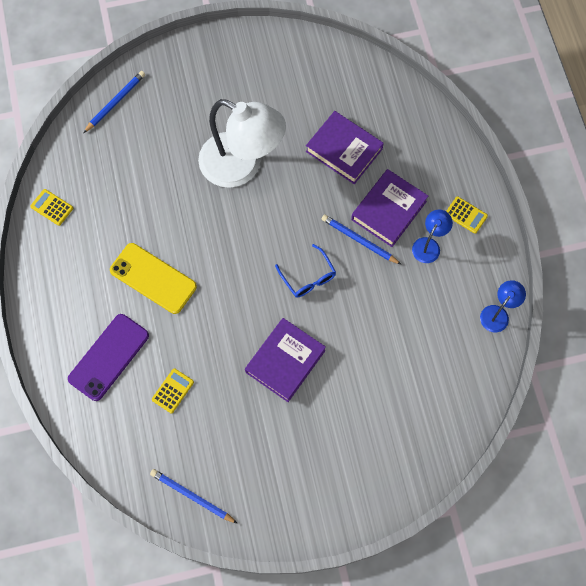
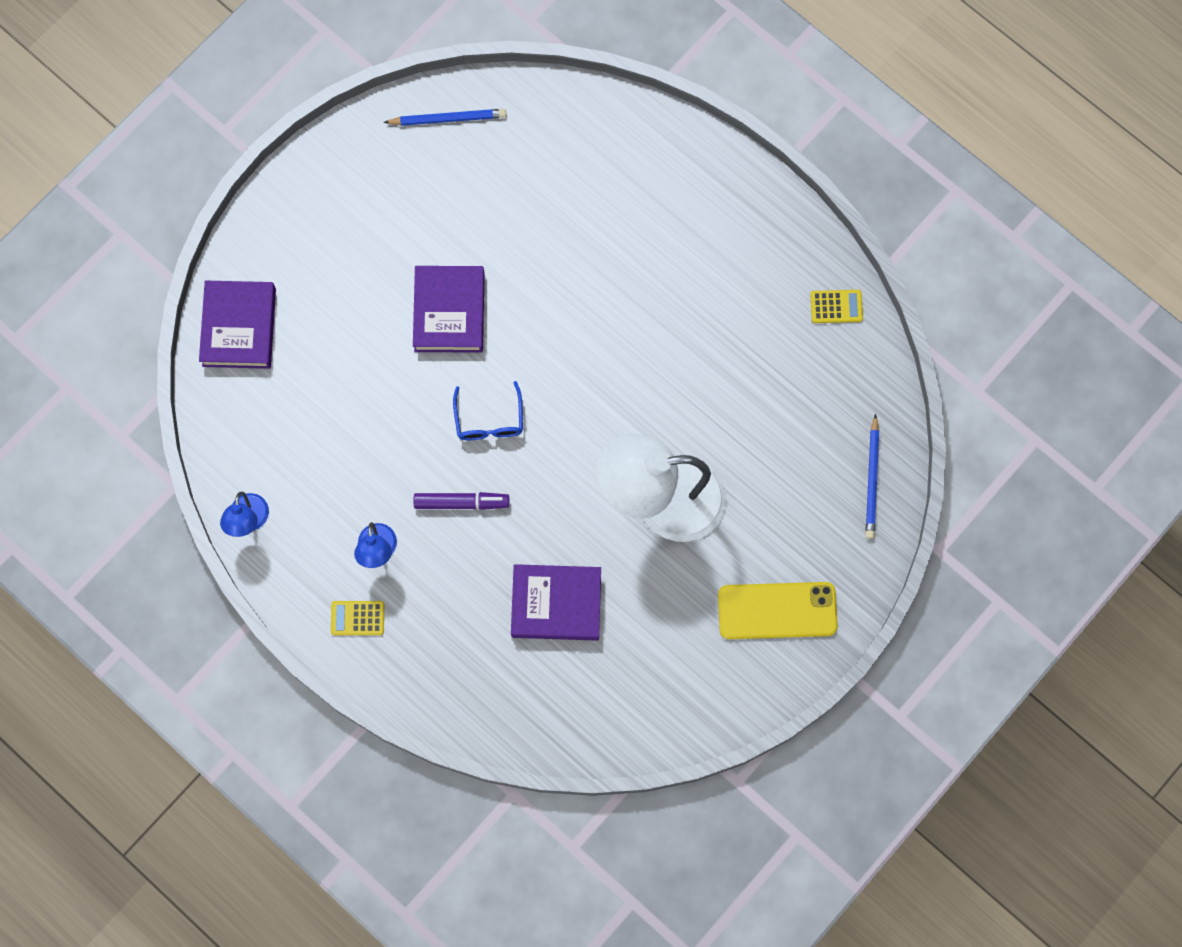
camera: 145 degrees right, 5 degrees up
(109, 357) = (640, 193): purple phone -> none
(153, 278) = (659, 304): yellow phone -> yellow phone (777, 611)
(173, 391) = (545, 204): yellow calculator -> none
(308, 277) = (489, 420): blue glasses -> blue glasses turned 120 degrees counterclockwise
(359, 240) = (461, 502): blue pencil -> purple marker
(388, 210) = (452, 562): purple book -> purple book (239, 327)

